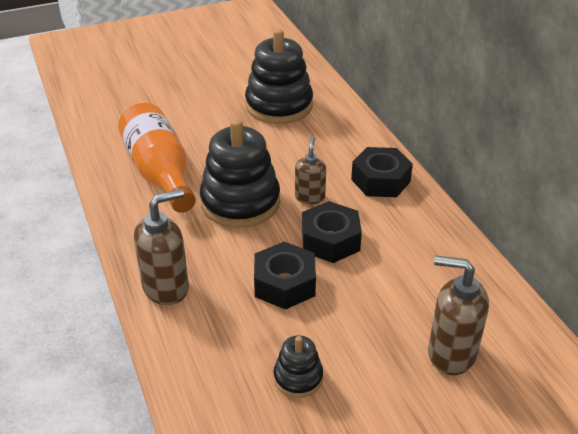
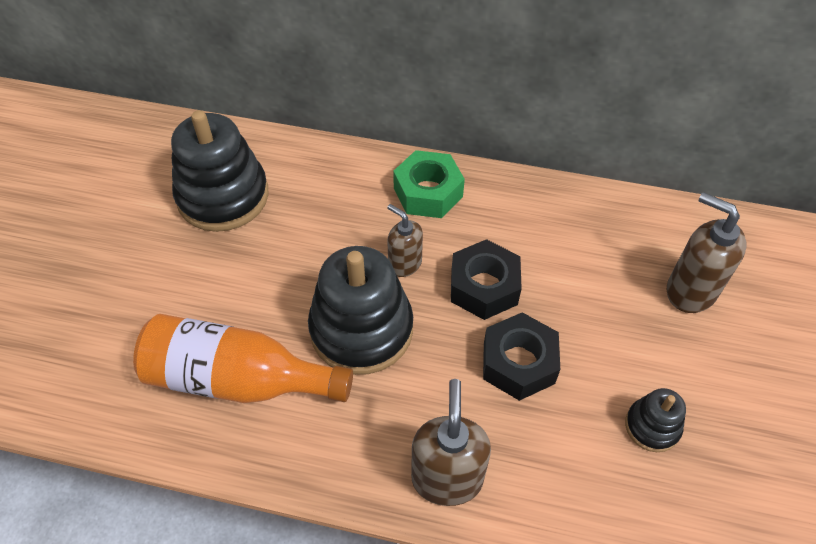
camera: 55 degrees left, 15 degrees up
(380, 180) = (428, 192): black nut -> green nut
(451, 353) = (690, 290): brown soap dispenser -> brown soap dispenser turned 75 degrees clockwise

